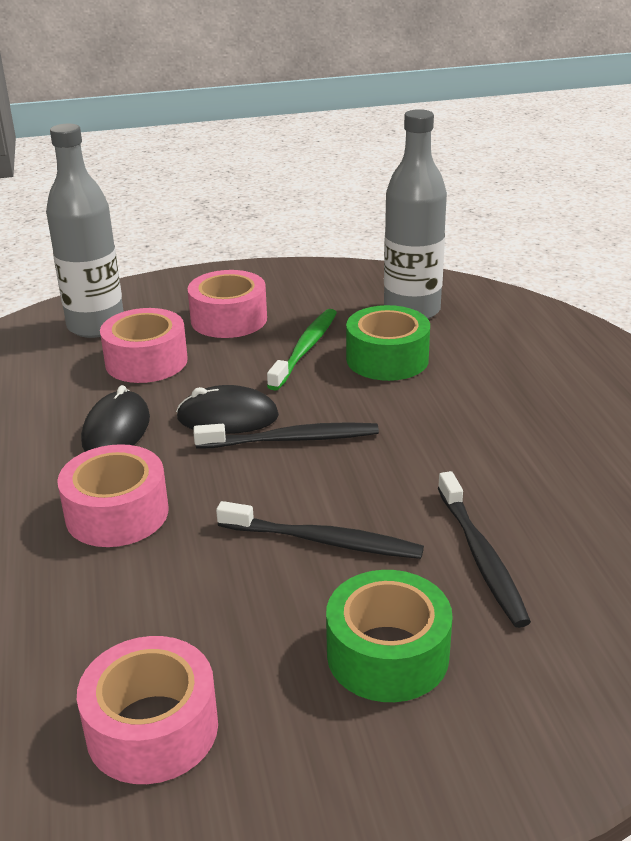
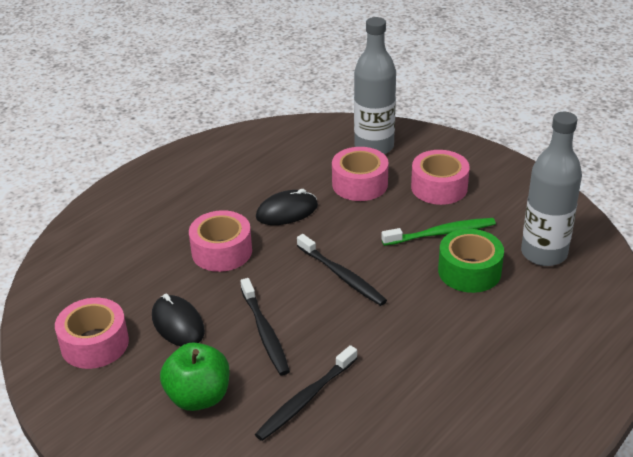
camera: 55 degrees right, 5 degrees up
(227, 417) = (338, 242): black mouse -> black mouse (178, 324)
(387, 654) = (198, 397): green tape -> green apple

